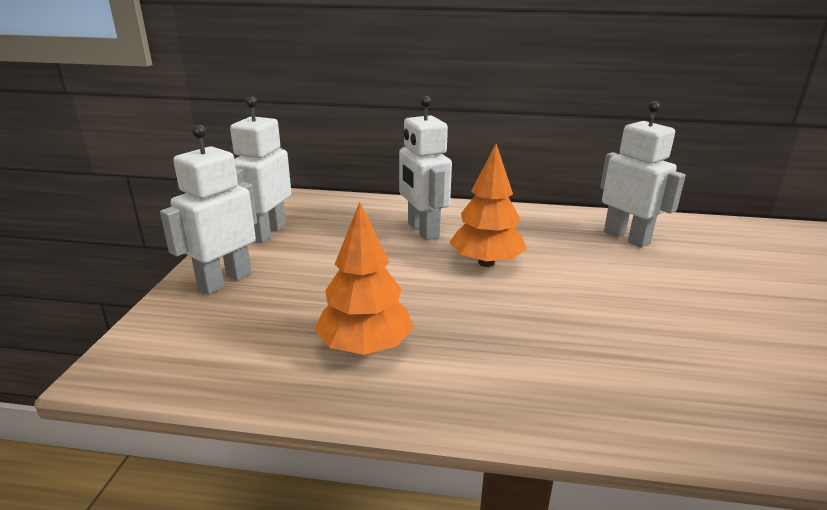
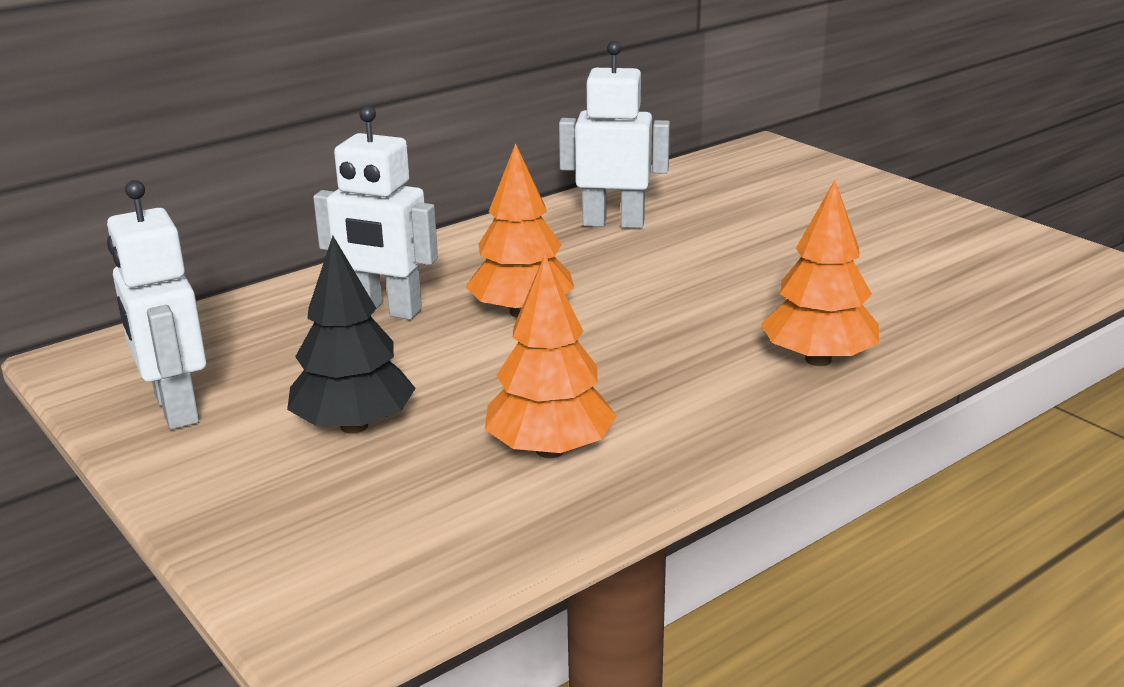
camera: 45 degrees left, 0 degrees up
(225, 281) = (247, 485): white robot -> none
(309, 278) = (354, 426): none -> black tree
(633, 395) = (818, 360): none -> orange tree

